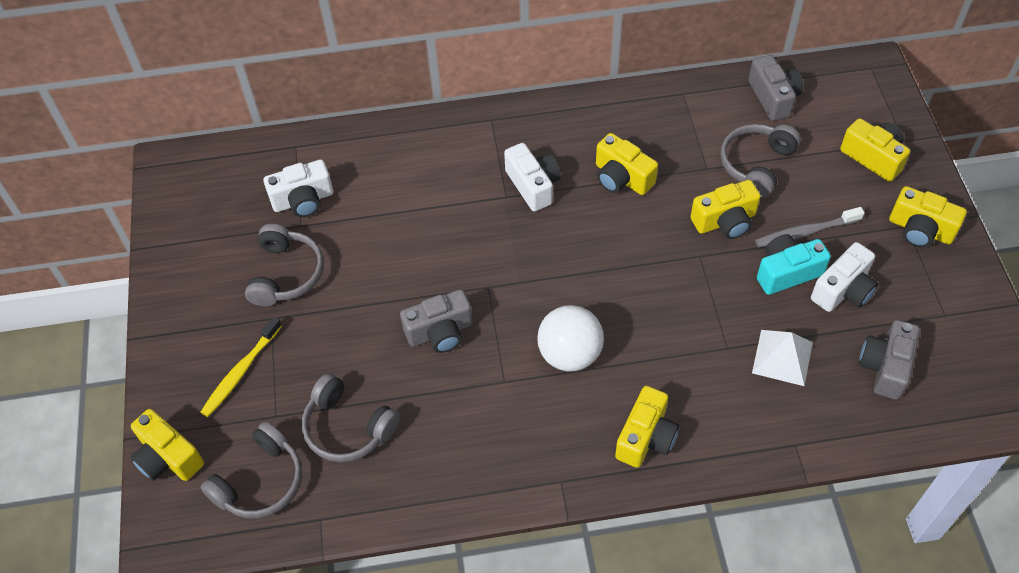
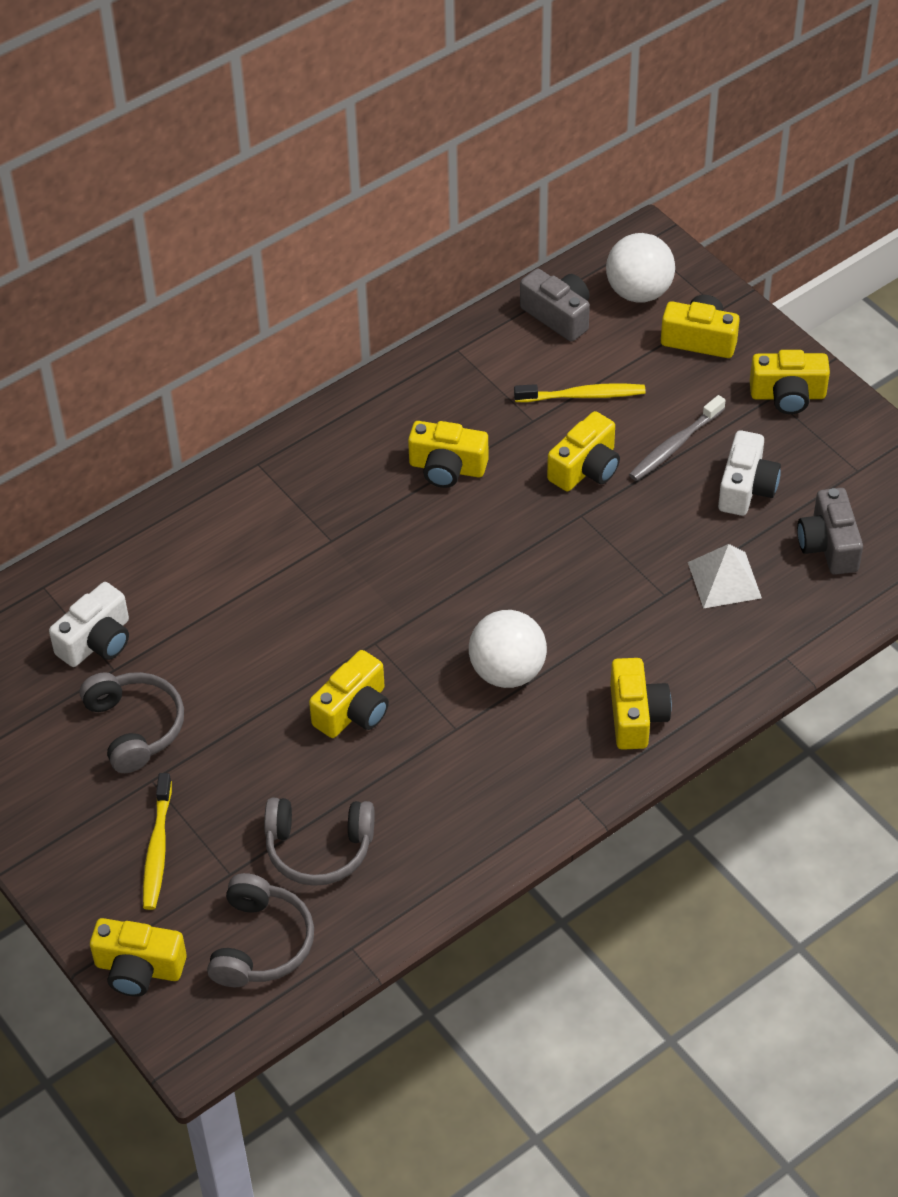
camera: 30 degrees left, 5 degrees down
(440, 332) = (353, 711): grey camera -> yellow camera
(533, 185) = (354, 516): white camera -> none
(756, 165) = (583, 395): grey headphones -> yellow toothbrush
(787, 272) = (680, 494): turquoise camera -> none
(846, 103) = (639, 292): none -> white ball

